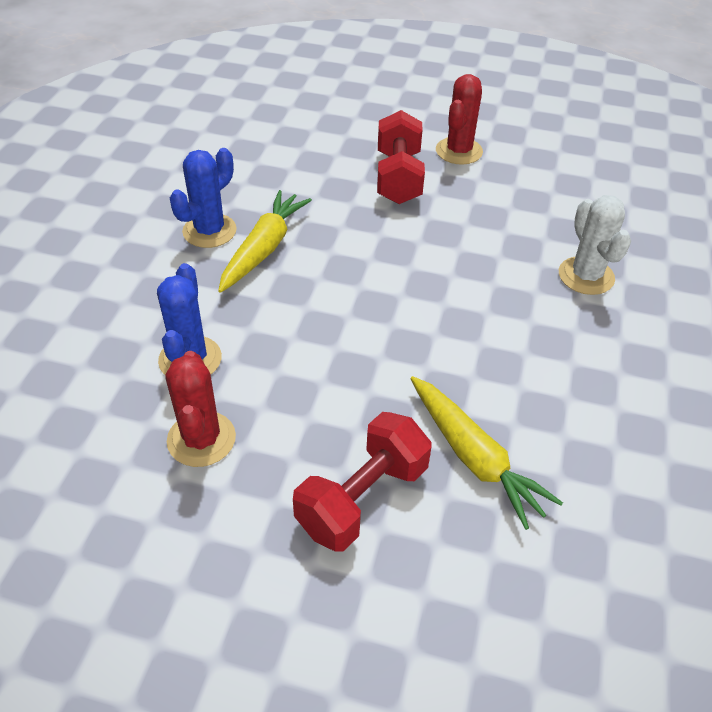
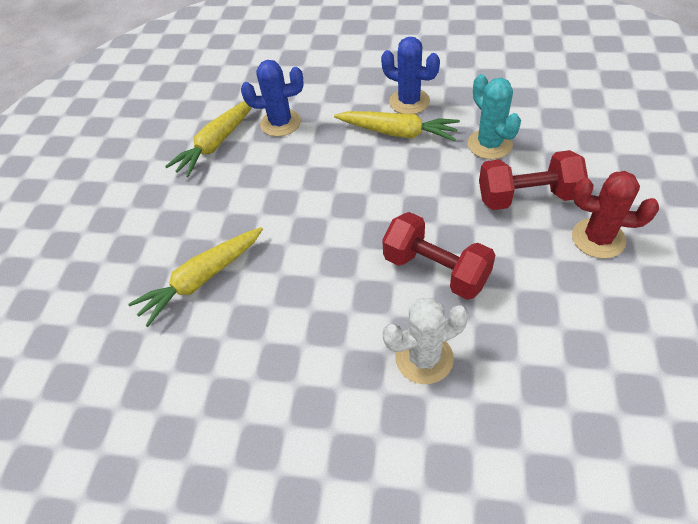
camera: 90 degrees right, 5 degrees up
(201, 439) = (217, 143): red cactus -> yellow carrot
(314, 185) = (489, 144): none -> turquoise cactus
(362, 498) = (171, 223): red dumbbell -> red dumbbell (436, 270)

